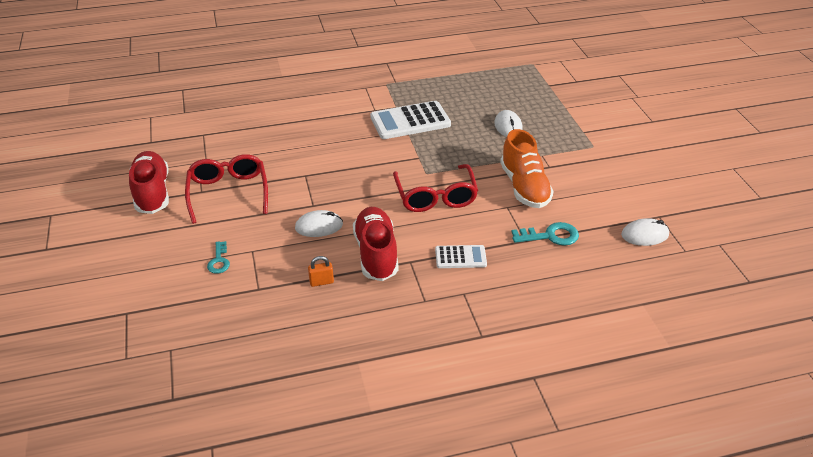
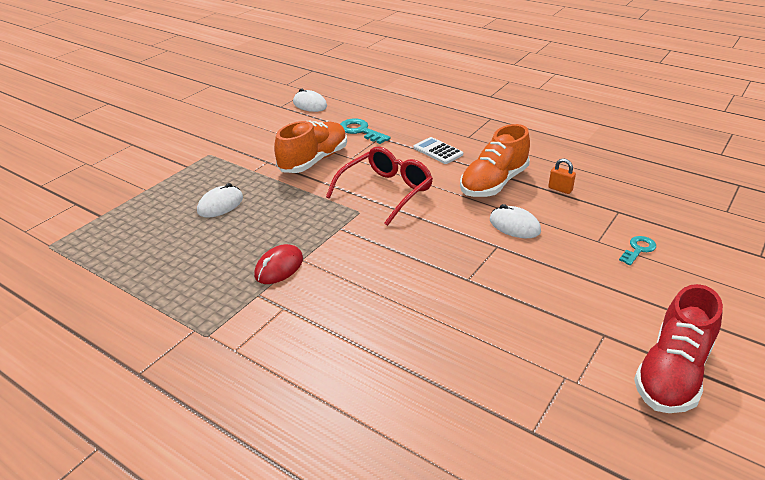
camera: 130 degrees left, 5 degrees down
(228, 193) = (573, 311): red glasses -> none
(376, 254) = (494, 183): red shoe -> orange shoe
(410, 121) = (279, 267): white calculator -> red mouse

